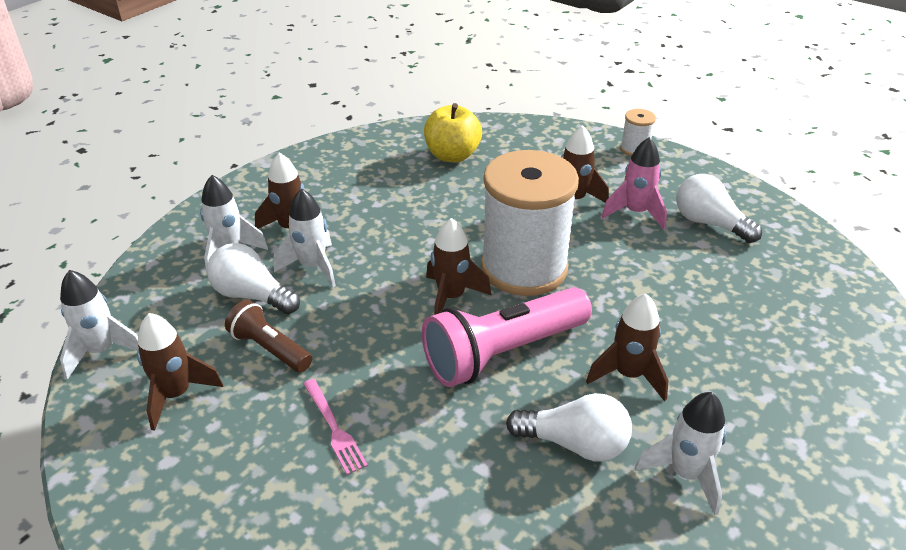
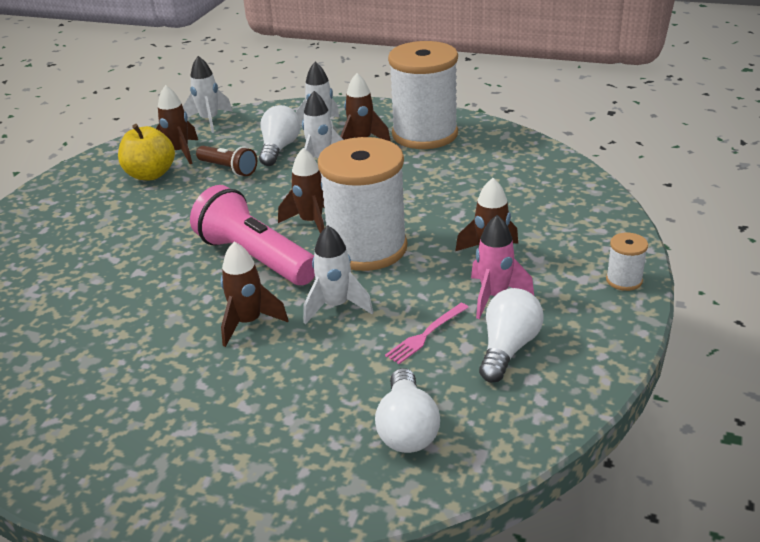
camera: 75 degrees right, 5 degrees down
(270, 349) = (228, 169): brown flashlight -> brown flashlight turned 105 degrees clockwise
(315, 185) = (425, 134): none -> white spool
(334, 428) = (162, 209): pink fork -> pink fork (426, 335)
(452, 155) = (518, 180): yellow apple -> yellow apple (150, 174)
(574, 444) = (166, 307): white light bulb -> white light bulb (407, 428)
(685, 474) = (144, 365): white rocket -> white rocket (336, 306)

